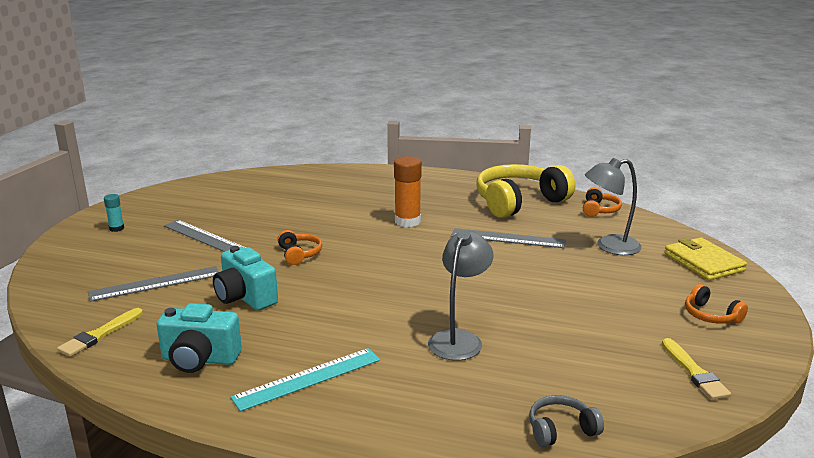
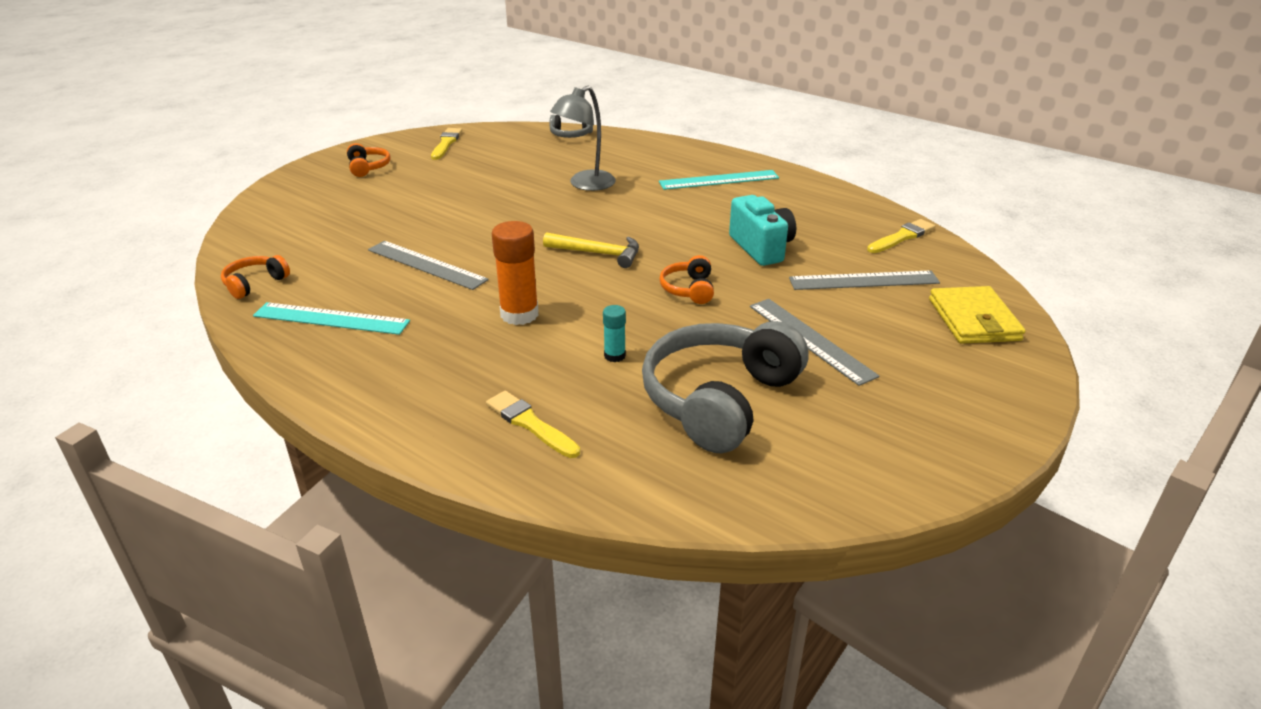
camera: 160 degrees left, 10 degrees up
(116, 228) = (955, 387): turquoise glue stick -> turquoise glue stick (614, 356)
(199, 359) = (804, 204): turquoise camera -> none
(261, 204) = (719, 400): none -> grey headphones
(356, 183) = (530, 424): none -> yellow brush
(386, 268) = (598, 253): none -> yellow hammer
(519, 202) = (331, 319): yellow headphones -> turquoise ruler
(609, 246) = (335, 235): grey lamp -> none
(703, 262) = (281, 204): yellow wallet -> yellow wallet (974, 320)

